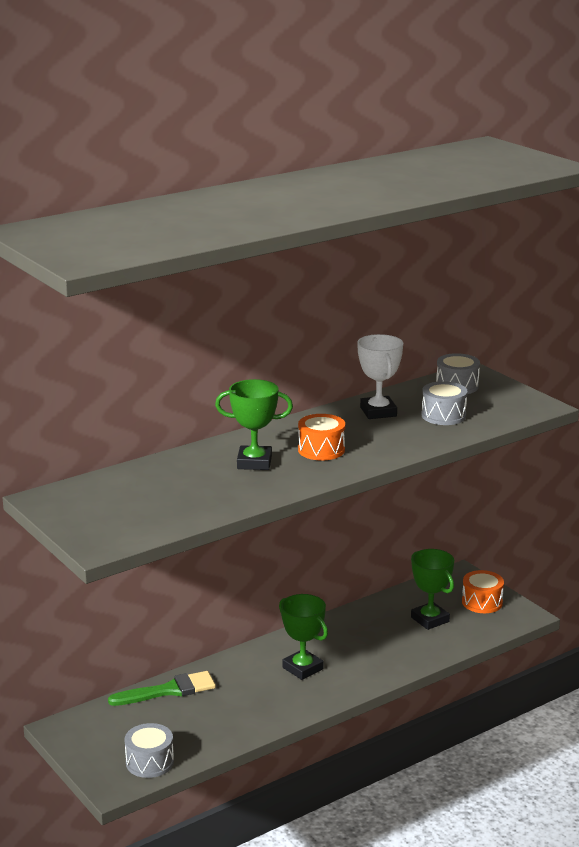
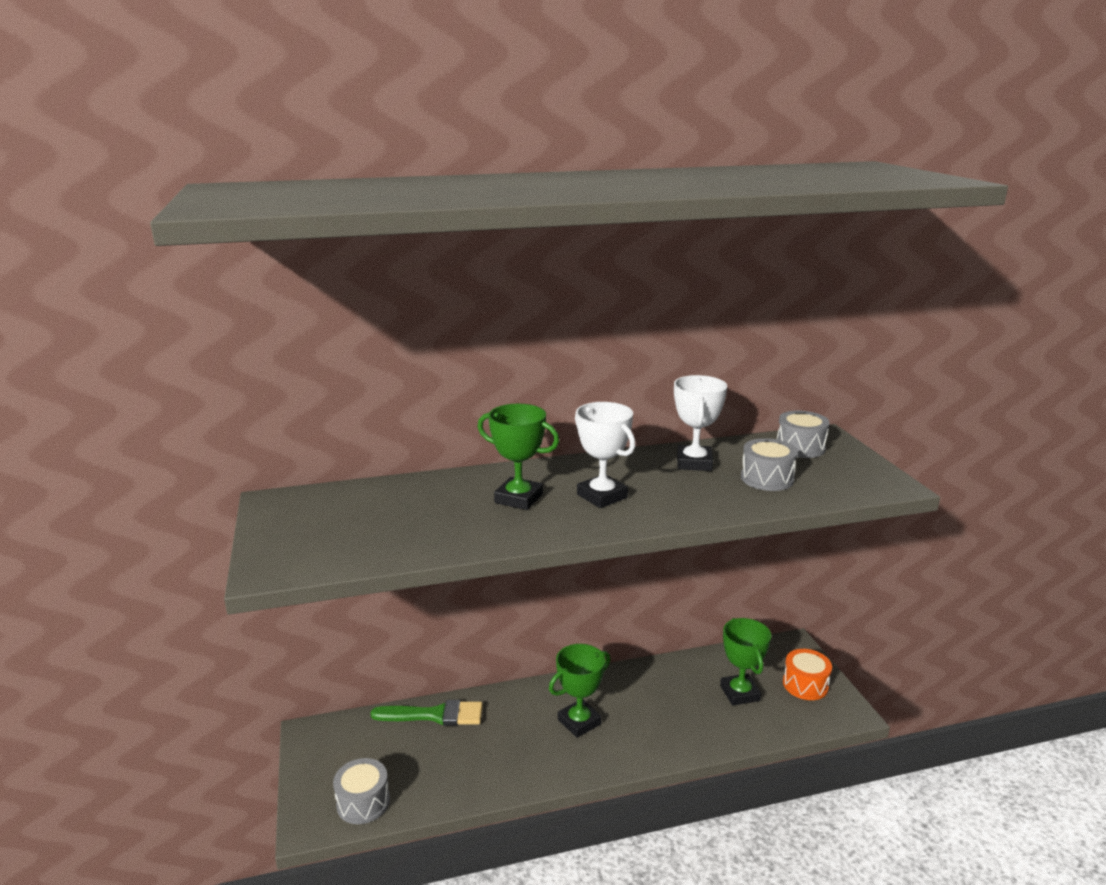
camera: 20 degrees right, 0 degrees up
(302, 668) = (579, 722): green trophy -> green trophy turned 75 degrees clockwise
(321, 450) = (602, 496): orange drum -> white trophy

